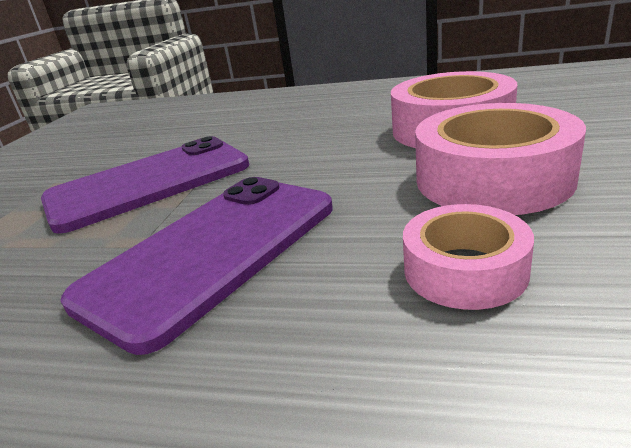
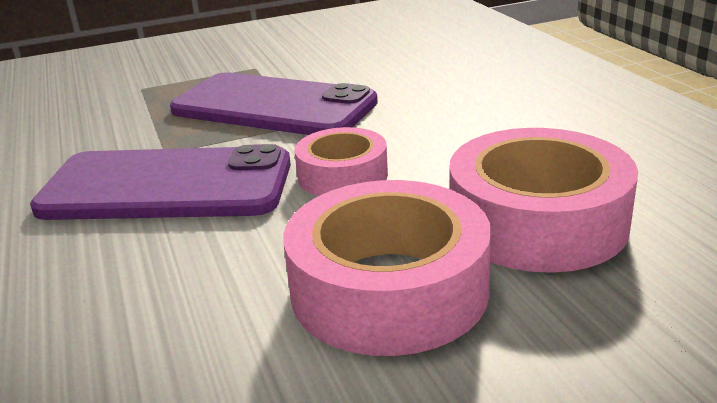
camera: 55 degrees right, 0 degrees up
(464, 270) = (176, 317): pink tape -> pink tape (342, 175)

